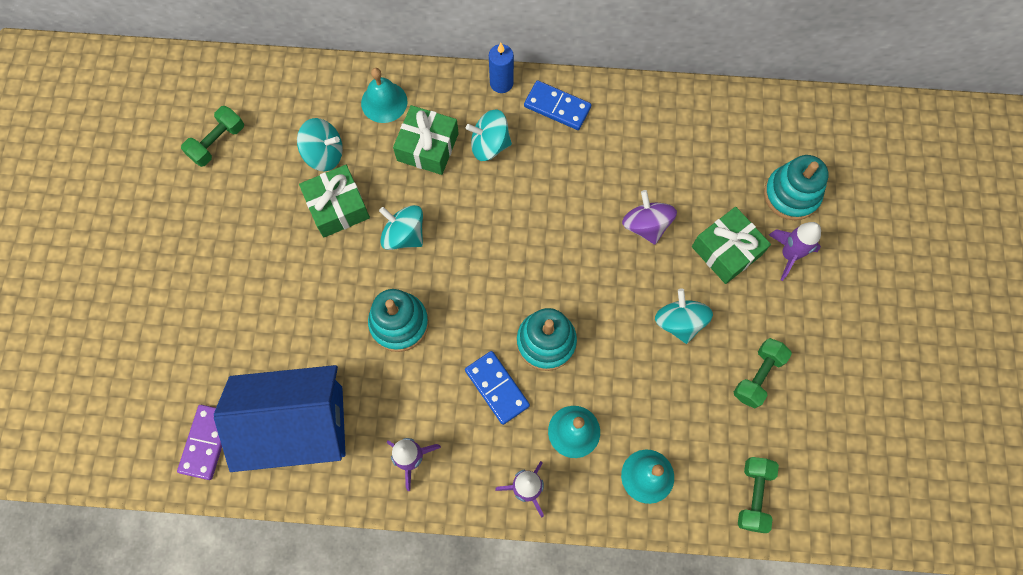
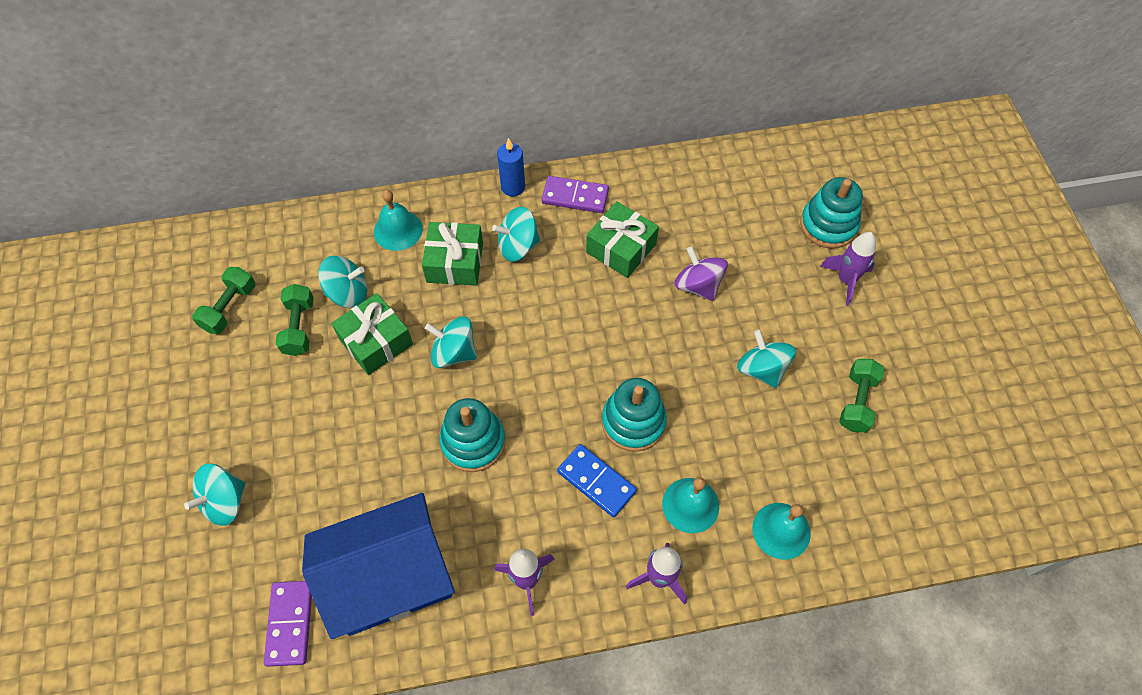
camera: 15 degrees left, 10 degrees down
(176, 322) = (225, 502): none -> turquoise spinning top
(557, 107) = (575, 197): blue domino -> purple domino
(726, 250) = (784, 290): green gift -> green gift (621, 248)
(753, 496) = (895, 521): green dumbbell -> green dumbbell (299, 327)

